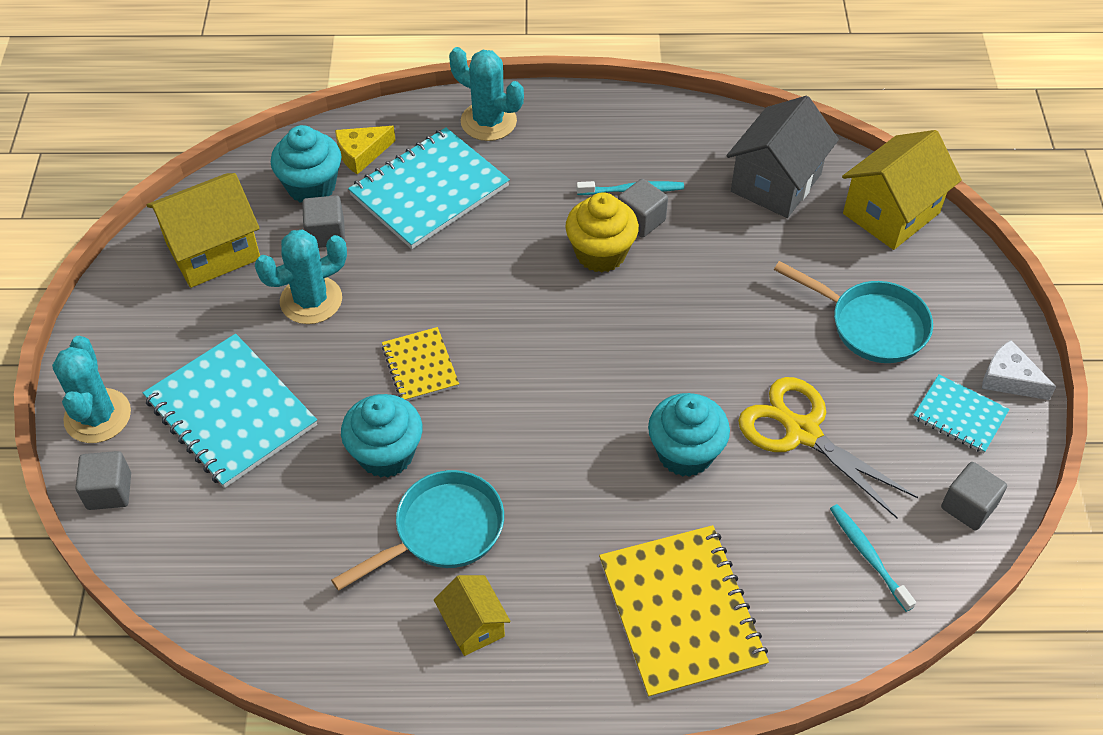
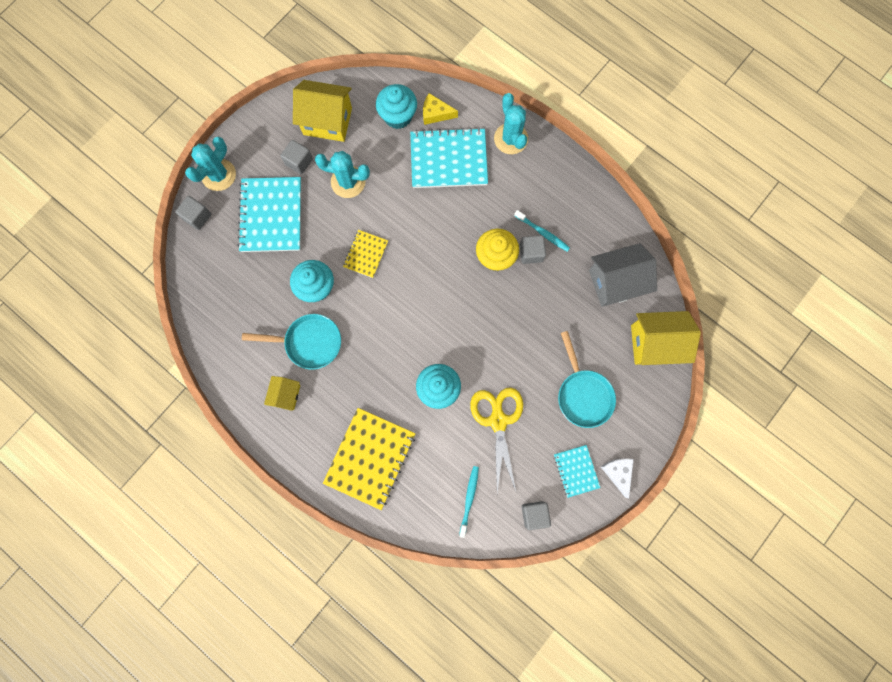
camera: 40 degrees right, 25 degrees up
(326, 234) = (383, 149): grey cube -> grey cube (299, 162)

